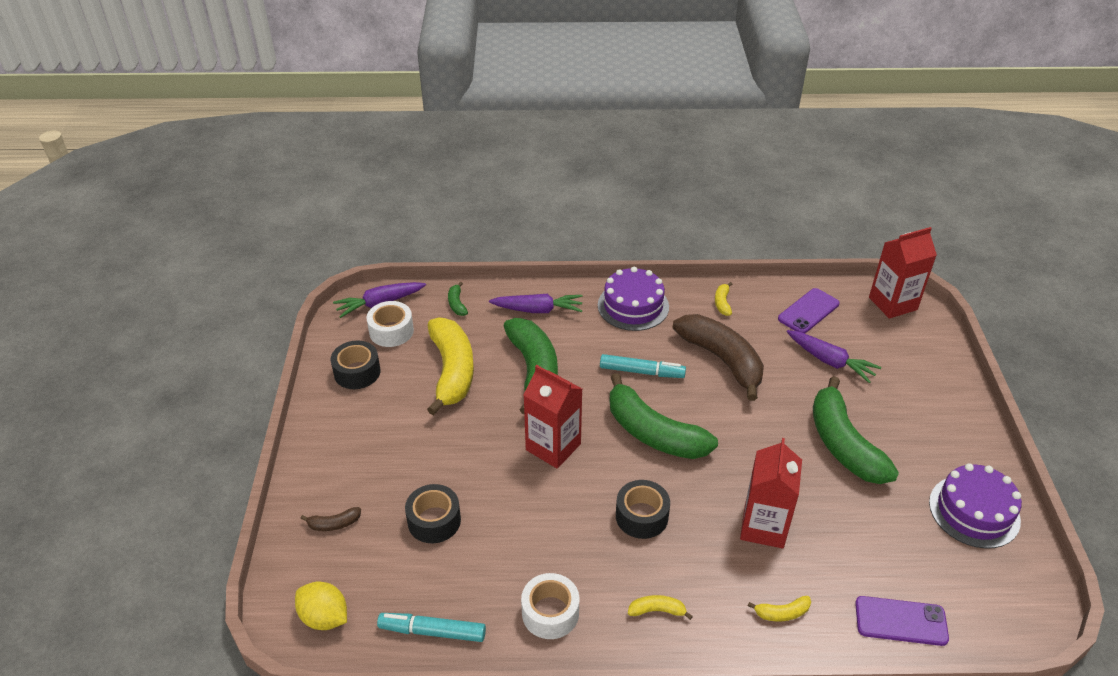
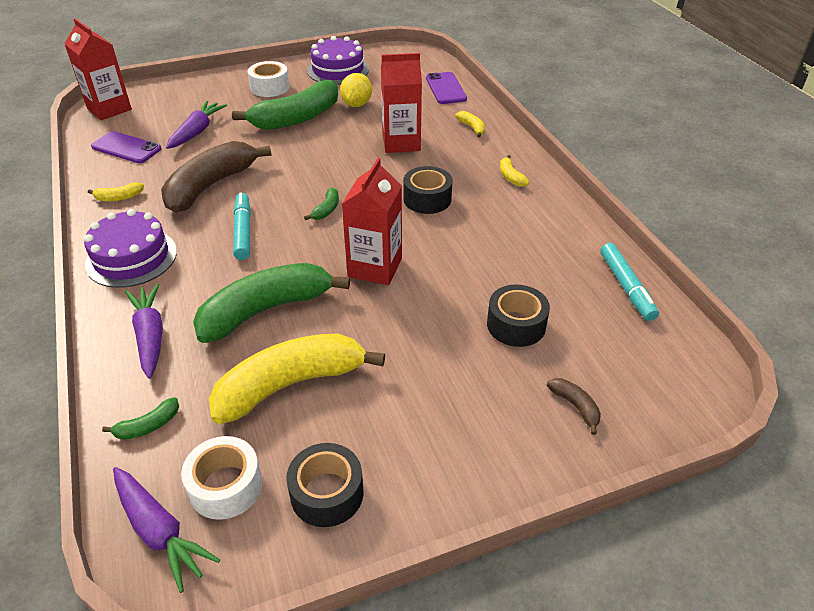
camera: 110 degrees left, 0 degrees up
(324, 617) = (677, 366): yellow lemon -> yellow lemon (357, 104)
(550, 613) = (554, 226): white tape -> white tape (270, 87)
(653, 433) = (326, 210): green banana -> green banana, size x0.41

